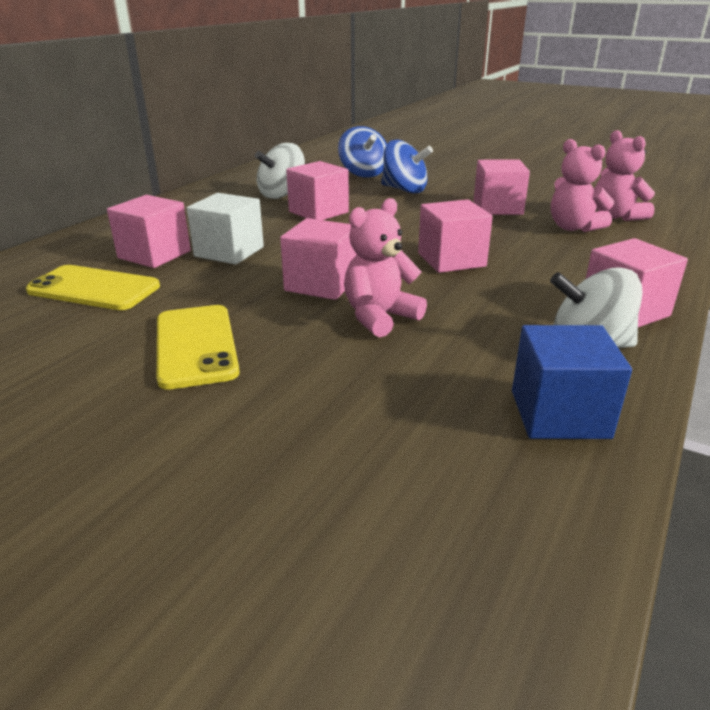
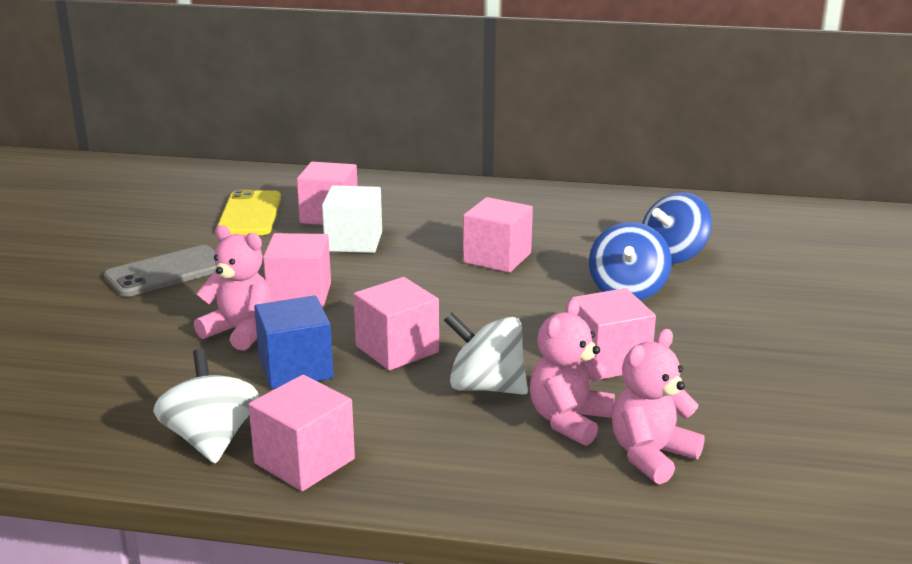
camera: 70 degrees right, 5 degrees down
(196, 346) = (167, 272): yellow phone -> grey phone
(282, 194) = (541, 228): white spinning top -> white spinning top (486, 387)
(559, 414) = (89, 429): blue cube -> blue cube (295, 368)

